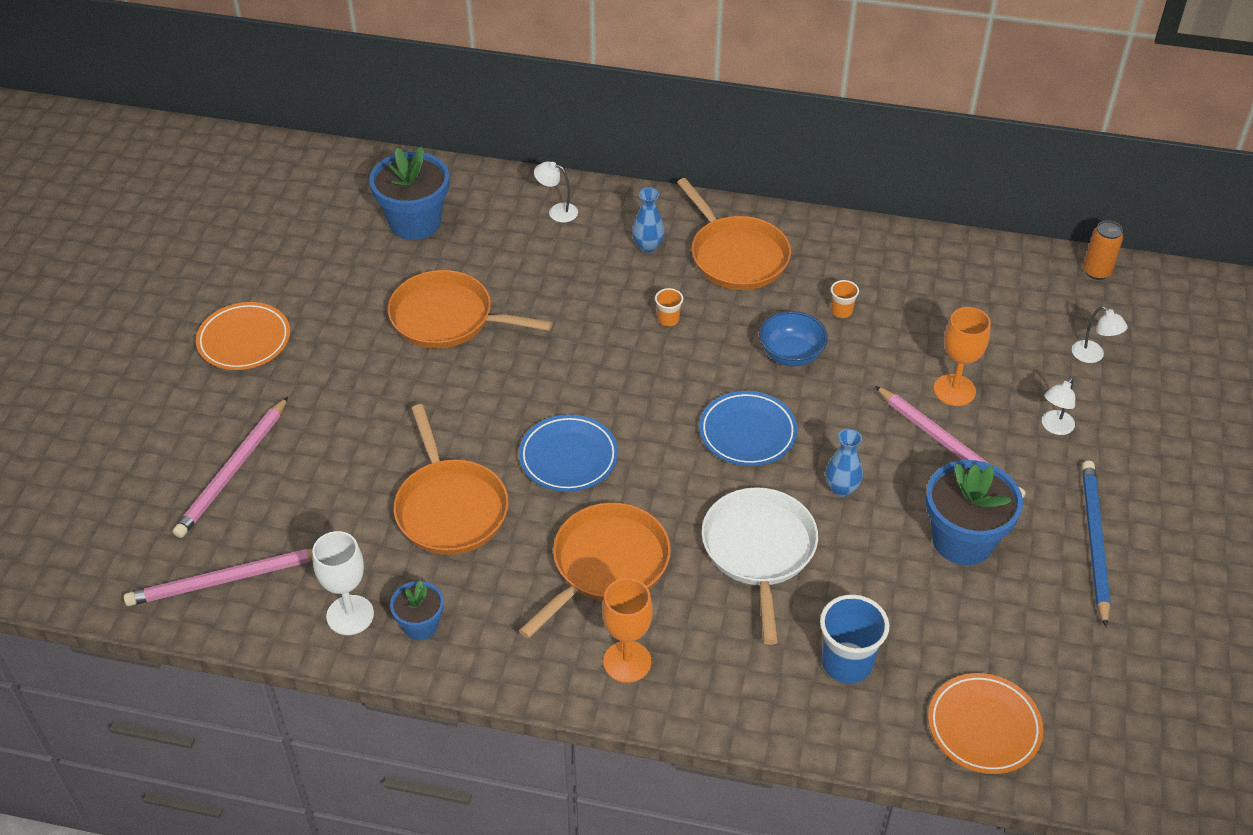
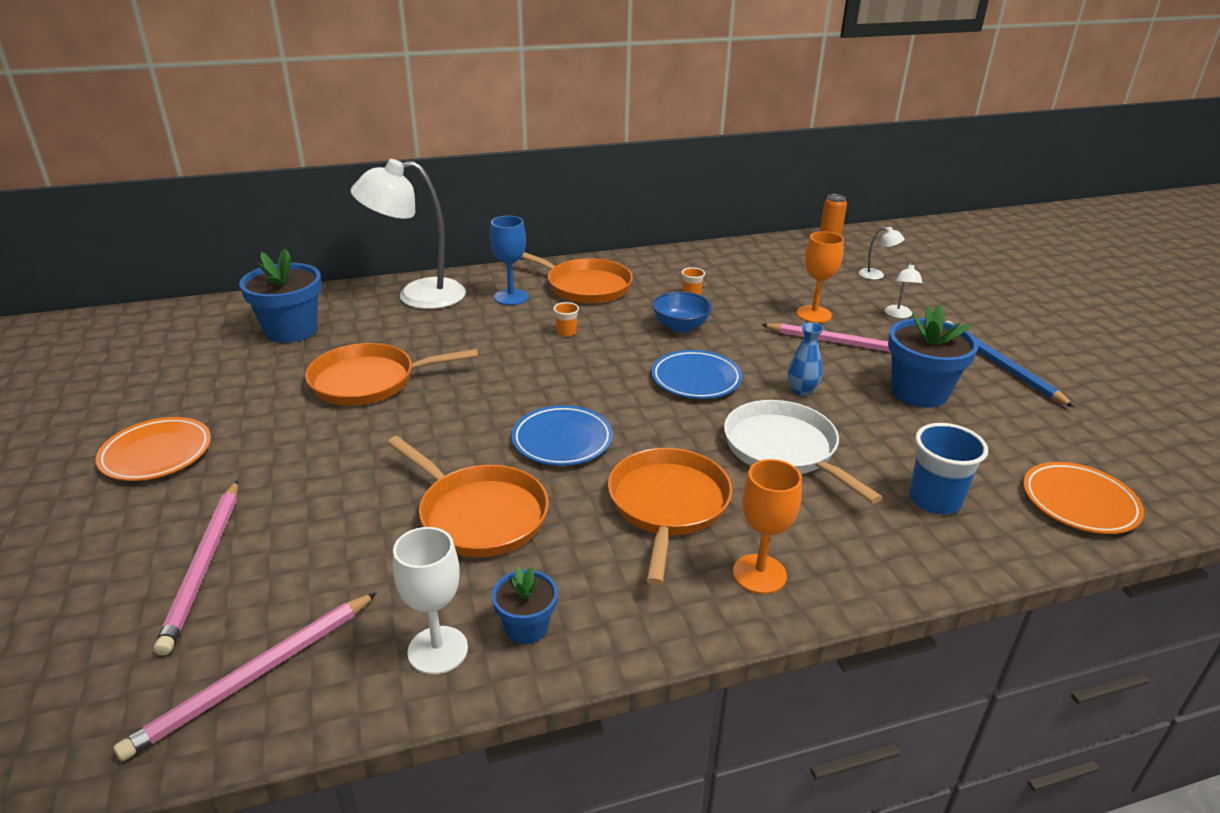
camera: 30 degrees left, 15 degrees down
(557, 211) = (417, 295): white lamp -> white lamp, size x2.49
(648, 246) = (511, 297): blue vase -> blue goblet

